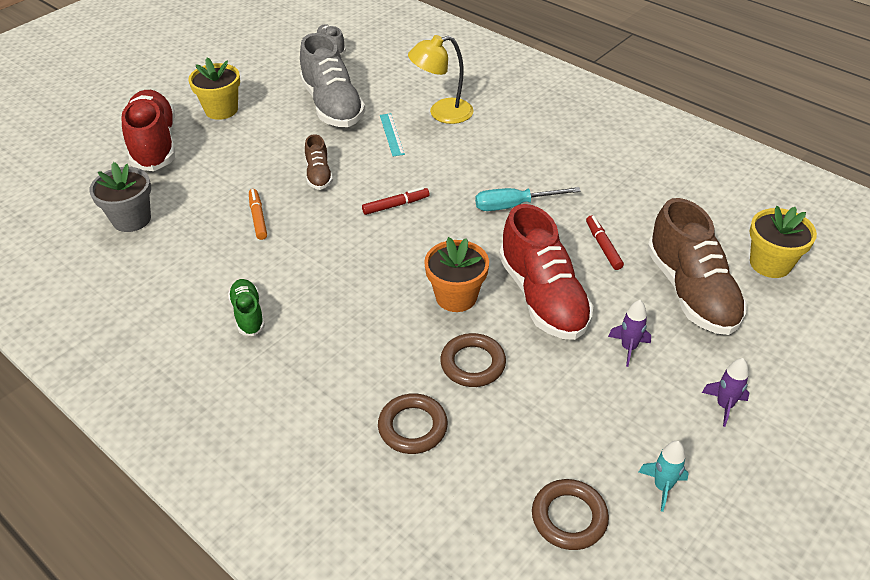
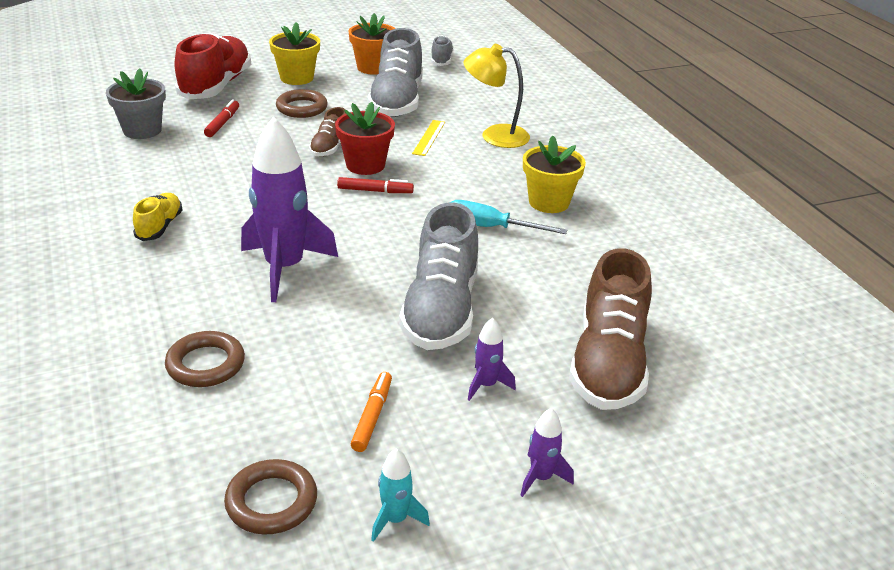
camera: 25 degrees right, 10 degrees down
(248, 314) = (160, 226): green shoe -> yellow shoe
(258, 218) = (243, 162): orange marker -> orange marker (372, 416)
(365, 182) = (365, 165): none -> red flower pot
(391, 134) = (429, 137): turquoise ruler -> yellow ruler
(391, 310) = (284, 268): none -> purple rocket
(456, 297) = (356, 279): orange flower pot -> orange flower pot (373, 68)
(473, 364) = (314, 337): brown ring -> brown ring (302, 108)
(543, 297) = (441, 310): red shoe -> grey shoe
(603, 246) = (549, 291): red marker -> red marker (222, 123)
(770, 264) = (730, 372): yellow flower pot -> yellow flower pot (549, 202)

